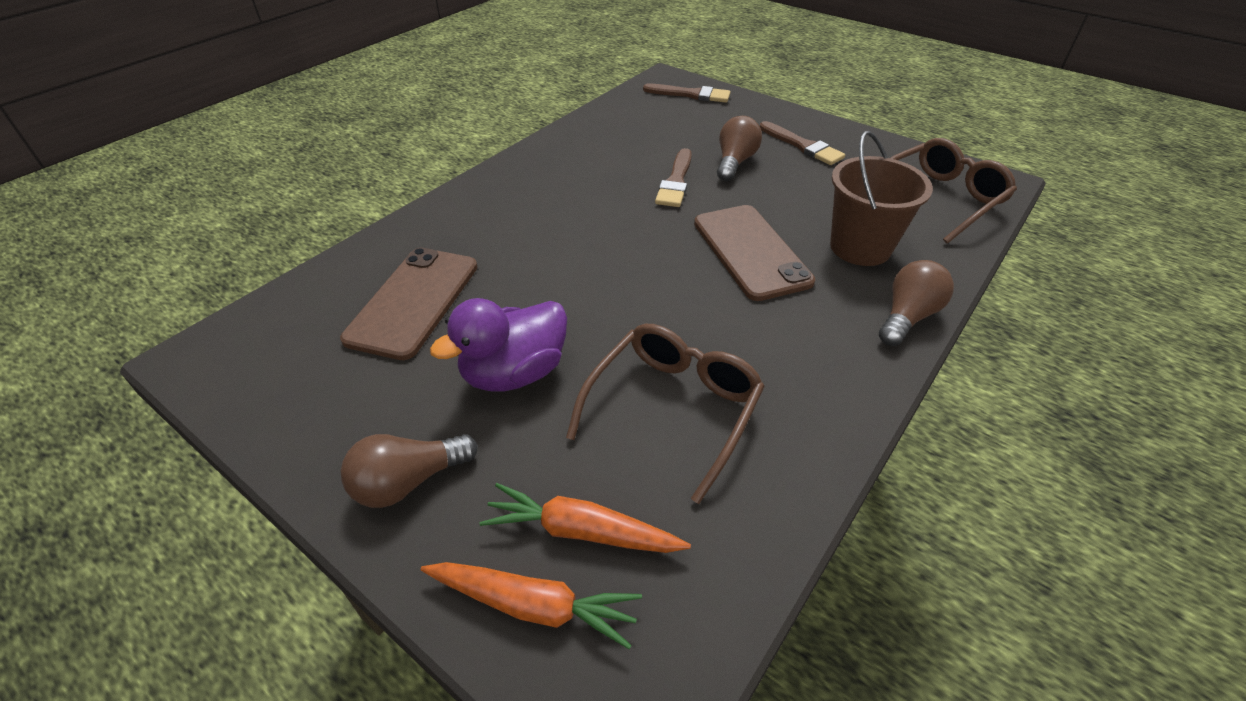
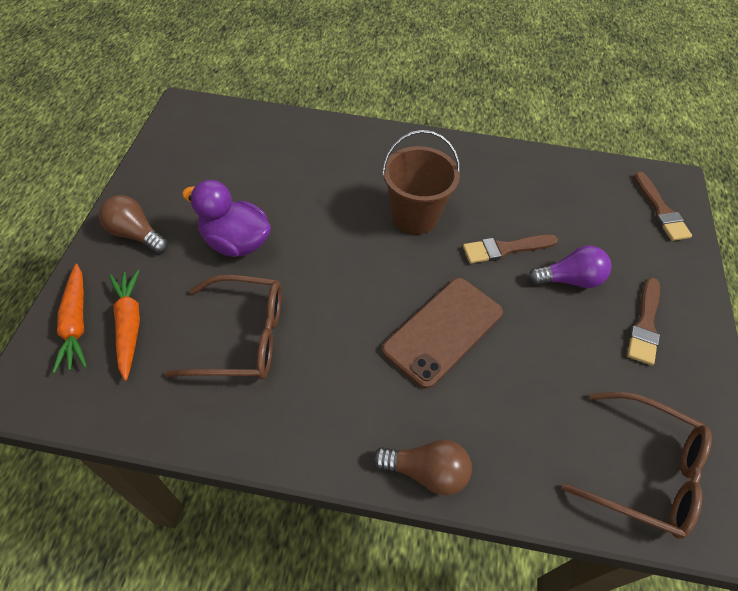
camera: 60 degrees right, 10 degrees up
(413, 302) = (272, 167): brown phone -> none
(734, 162) = (569, 279): brown light bulb -> purple light bulb
(860, 247) = (505, 413): brown bucket -> brown bucket (414, 216)

